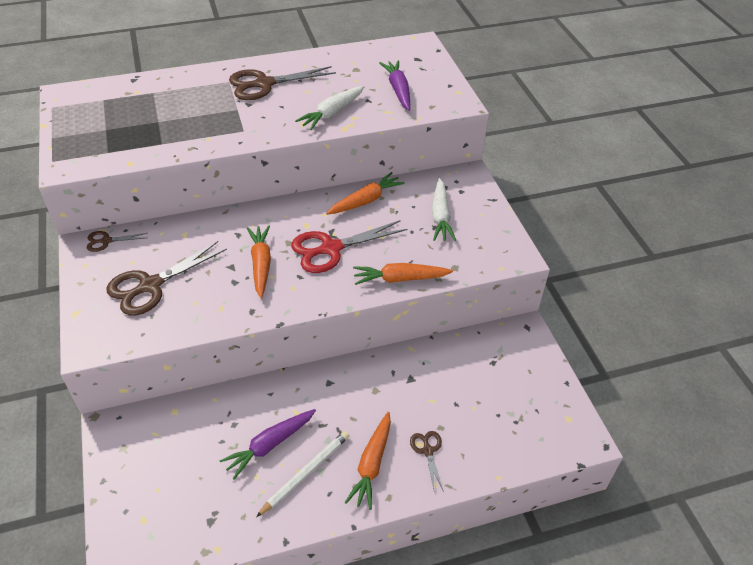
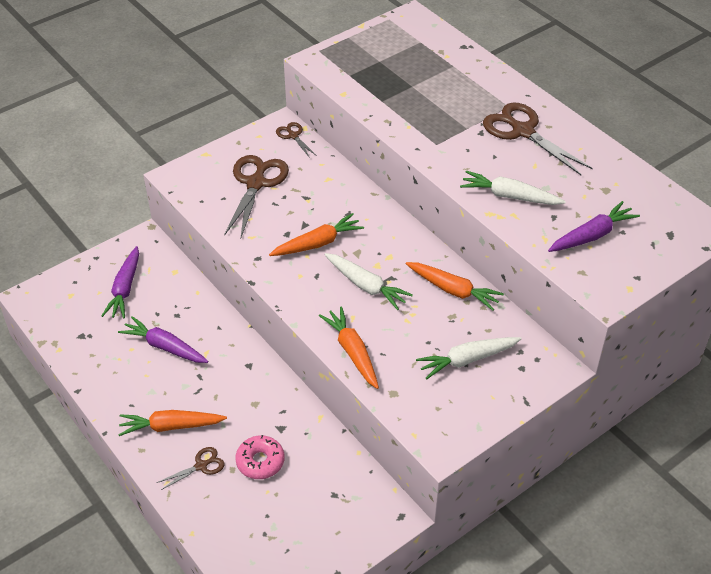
camera: 70 degrees right, 0 degrees up
(151, 285) = (256, 183): brown scissors -> brown scissors turned 75 degrees clockwise
(168, 462) = (125, 289): none -> purple carrot
(305, 473) = (145, 381): white pencil -> none
(331, 248) = (366, 286): red scissors -> white carrot
(440, 404) = (260, 461): none -> pink donut

